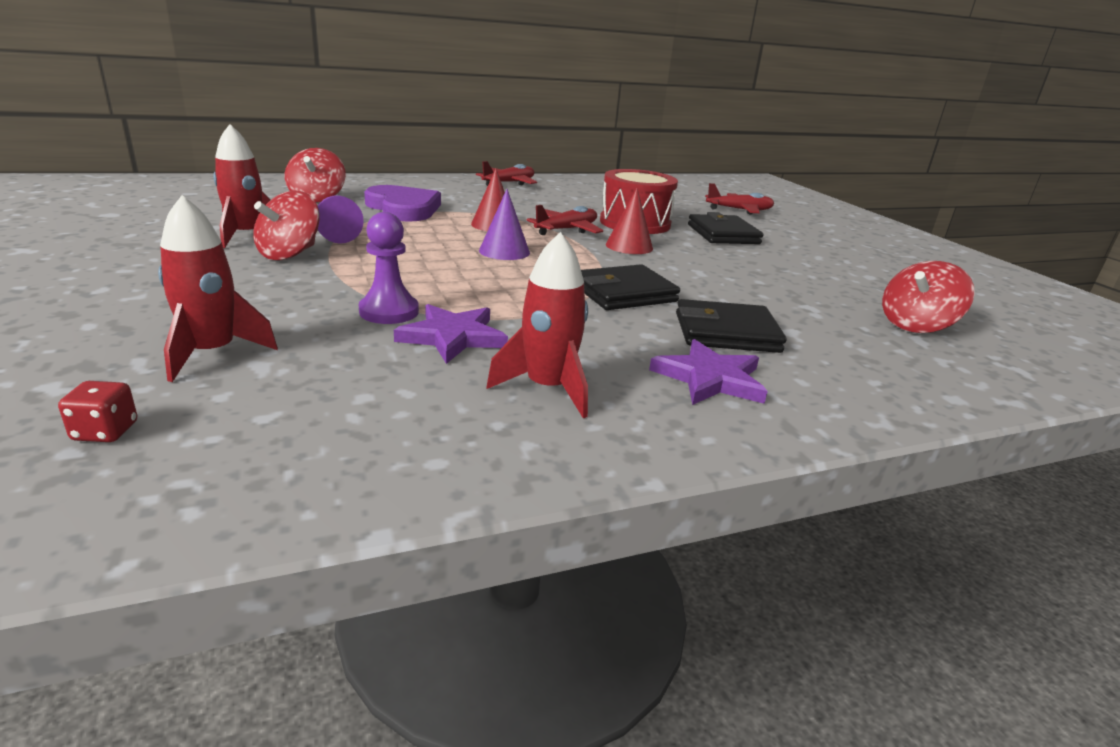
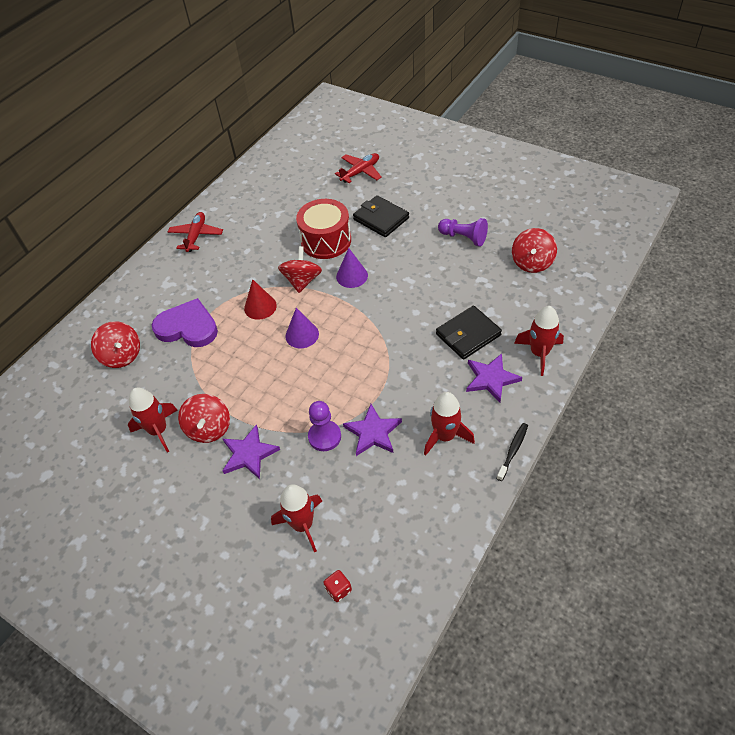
camera: 30 degrees left, 25 degrees up
(286, 283) = (249, 454): none -> purple star
(336, 233) = (198, 388): purple pawn -> purple pawn (463, 238)
(566, 230) = (302, 281): red plane -> red spinning top
(624, 293) = (398, 333): black wallet -> none
(629, 246) = (352, 276): red cone -> purple cone
(642, 461) = (513, 451): none -> black toothbrush
(834, 395) = (539, 353): none -> red rocket

